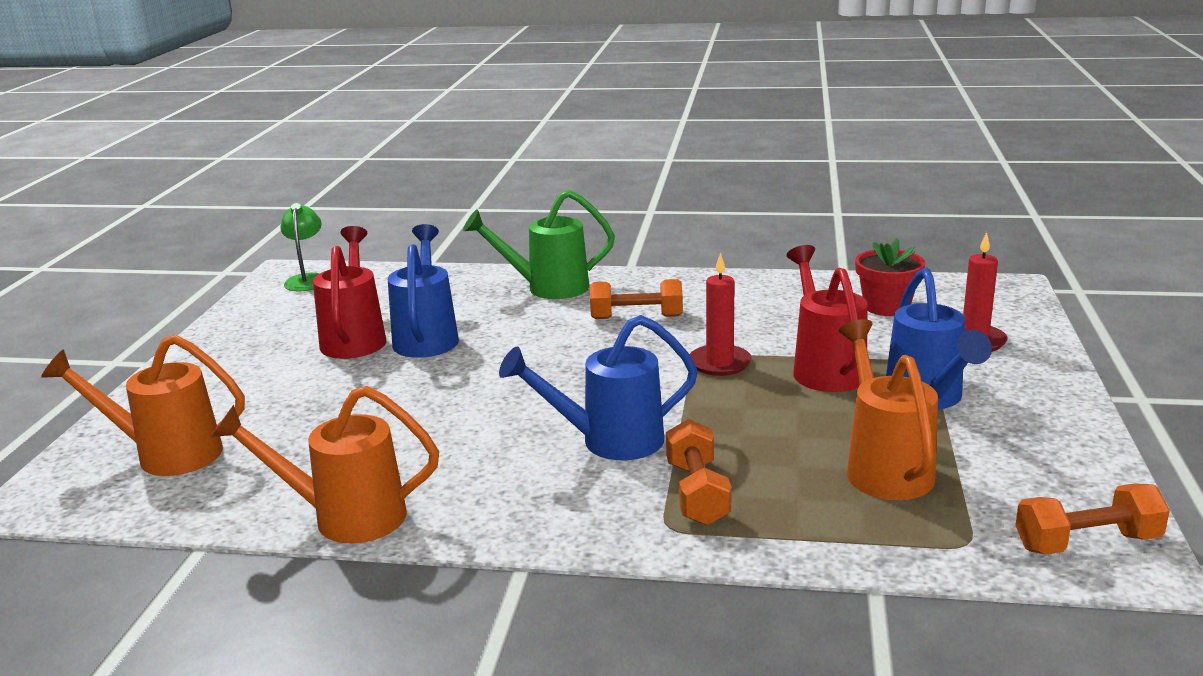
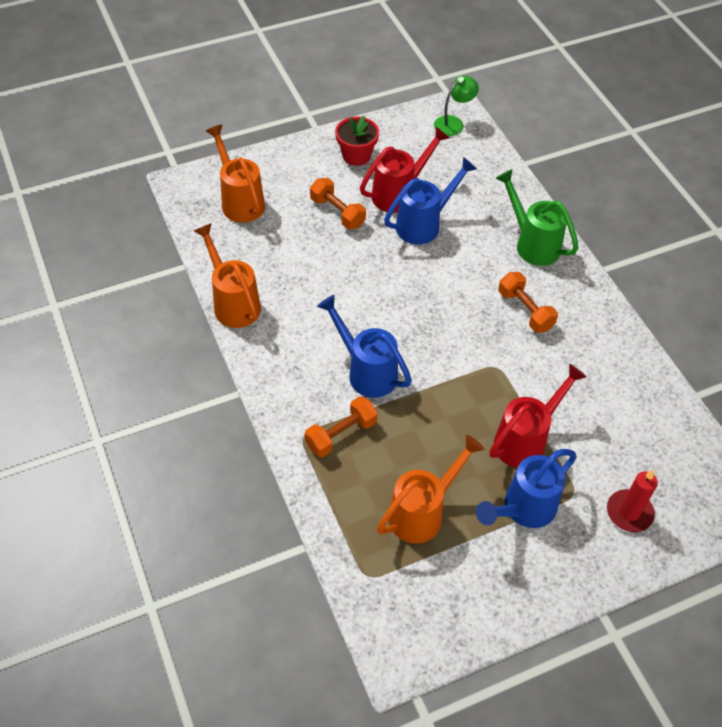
camera: 55 degrees right, 30 degrees up
(720, 363) = (493, 382): red candle -> none
(886, 307) = (648, 442): red flower pot -> red flower pot (356, 155)
(1087, 543) = (403, 634): orange dumbbell -> orange dumbbell (337, 212)

